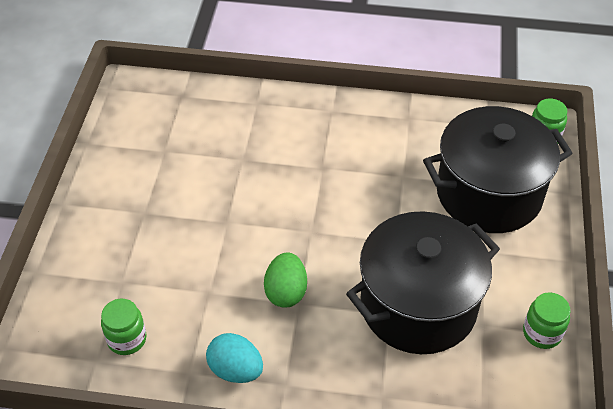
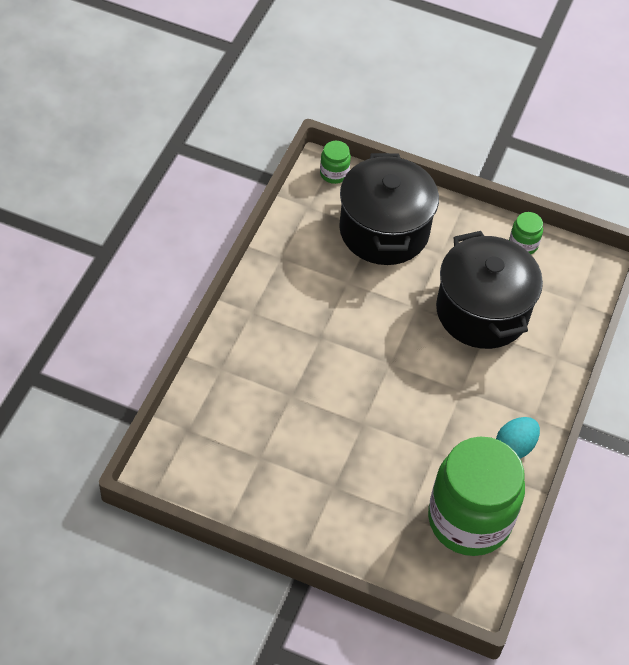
camera: 80 degrees left, 5 degrees up
(127, 339) = (469, 520): green jar -> green jar, size x2.49
(286, 292) = (448, 396): green egg -> none

